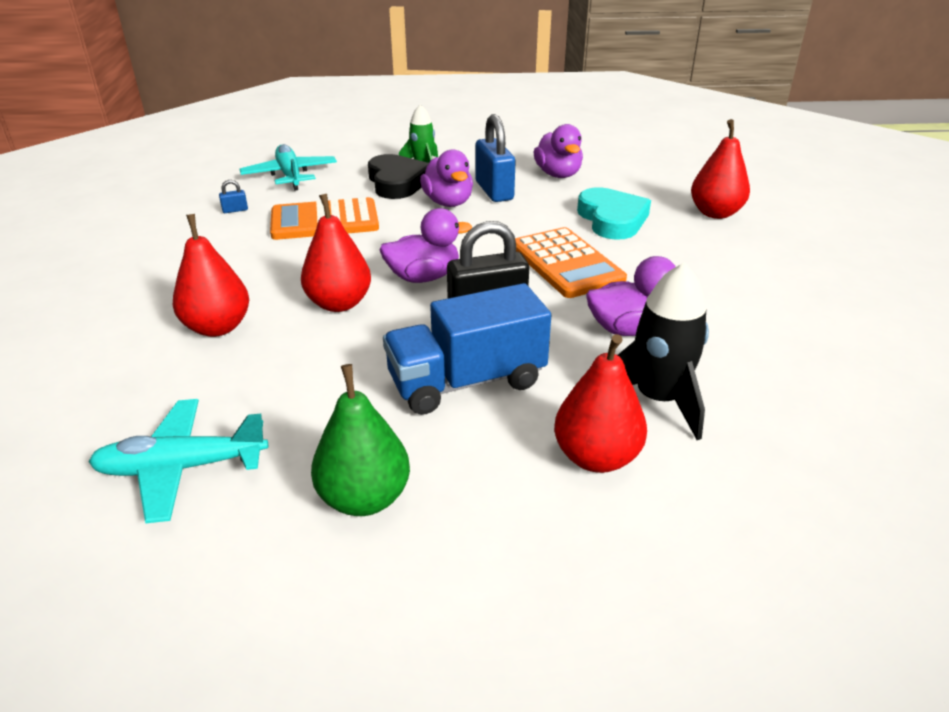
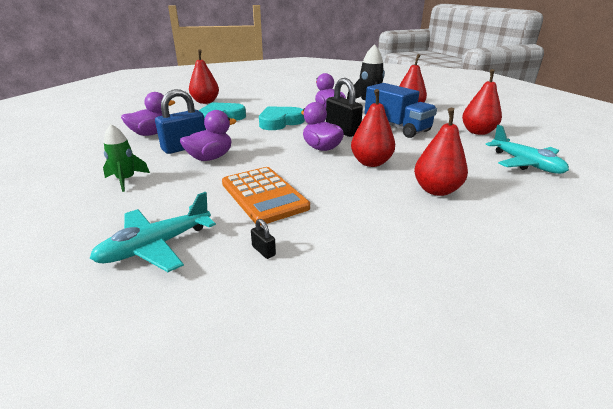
camera: 110 degrees left, 5 degrees down
(235, 210) = (263, 251): blue padlock -> black padlock
(364, 498) = (477, 132): green pear -> red pear
(397, 182) = (171, 183): black heart -> none
(566, 264) = (280, 122): orange calculator -> turquoise heart

